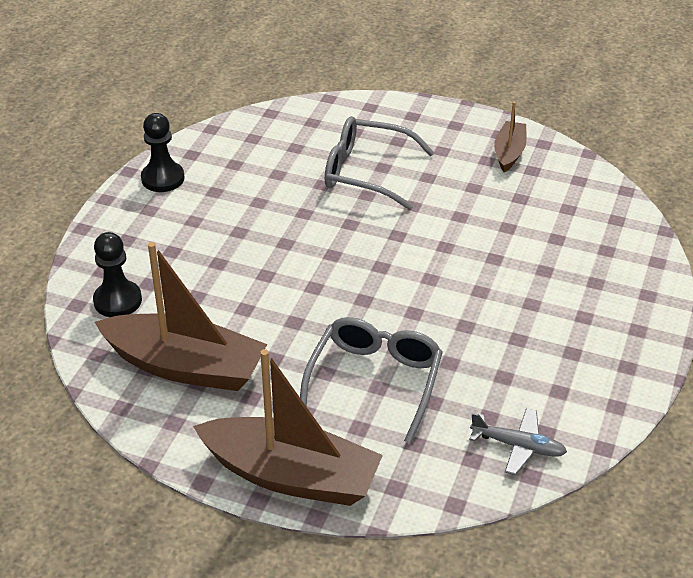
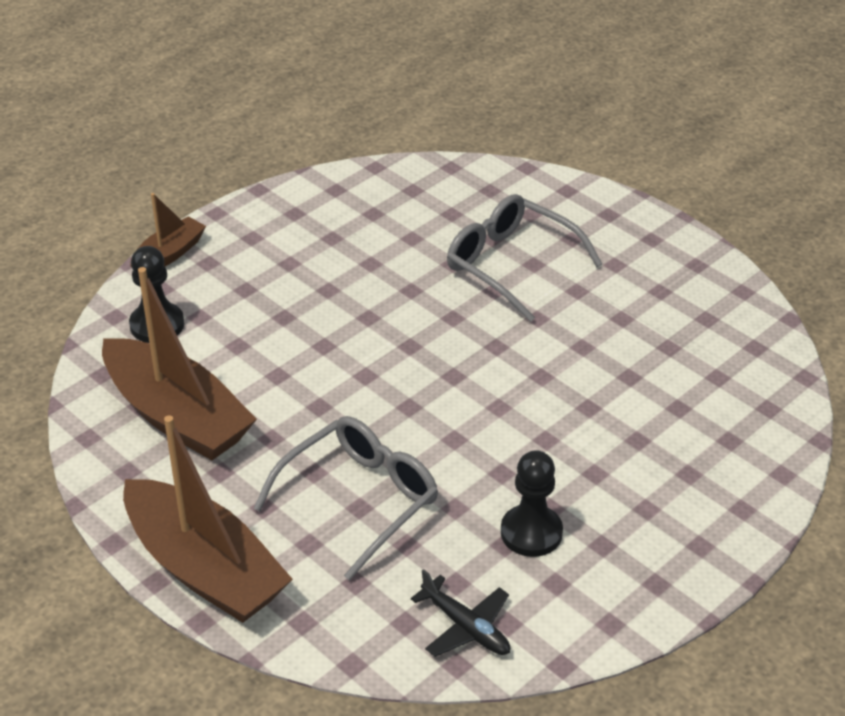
camera: 25 degrees right, 0 degrees up
(163, 178) = (288, 207): black pawn -> black pawn (531, 533)
(509, 153) = (693, 290): brown boat -> brown boat (169, 254)
(518, 446) = (465, 626): grey plane -> black plane

